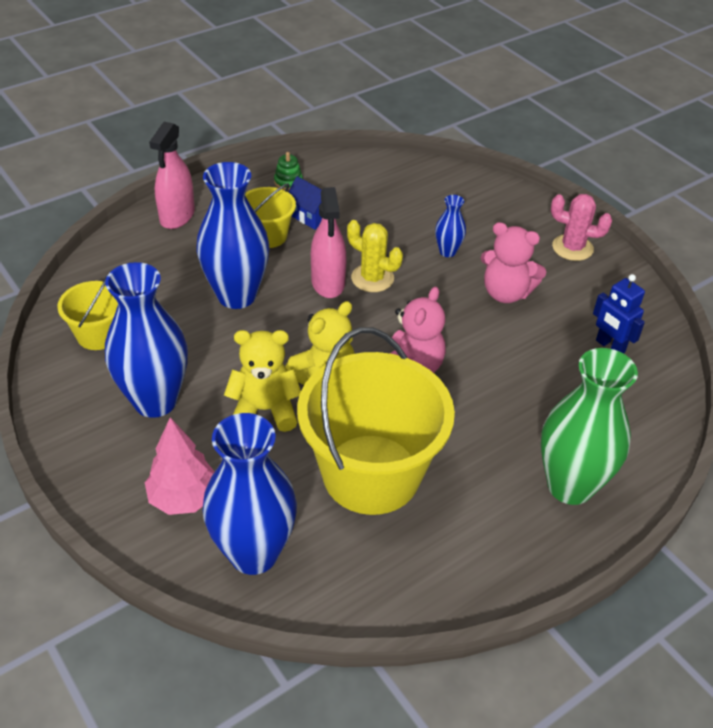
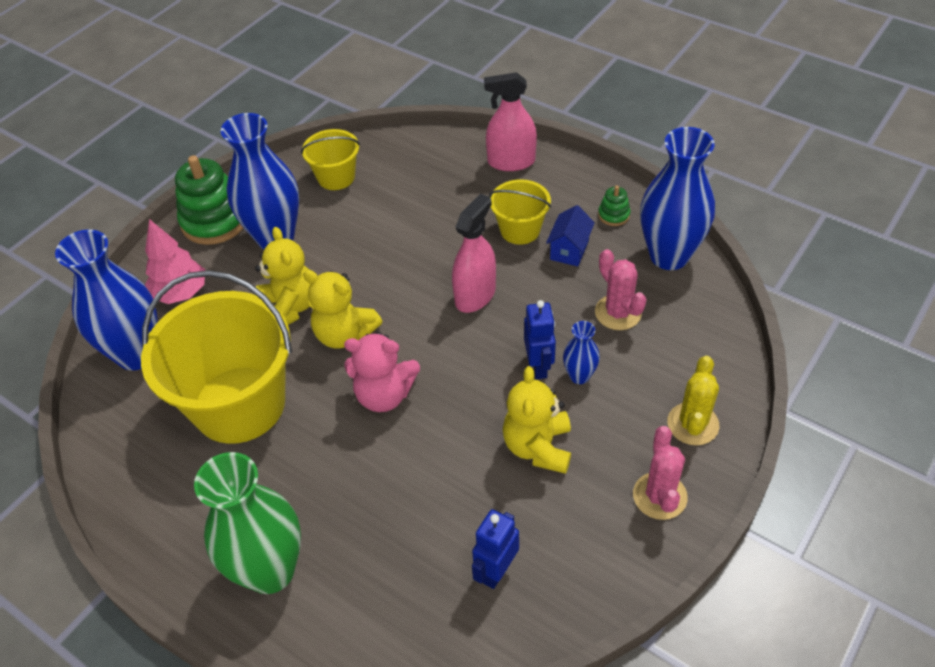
camera: 75 degrees right, 5 degrees up
(87, 448) = (214, 221): none -> green stacking toy
(237, 295) = (424, 239): blue vase -> blue vase (669, 256)
(328, 283) = (475, 295): pink spray bottle -> pink spray bottle turned 150 degrees clockwise
(372, 278) = (500, 326): yellow cactus -> yellow cactus (693, 424)
(395, 213) = (618, 312): none -> pink cactus
(426, 269) = (539, 366): none -> blue robot
(506, 293) = (538, 447): pink teddy bear -> yellow teddy bear

